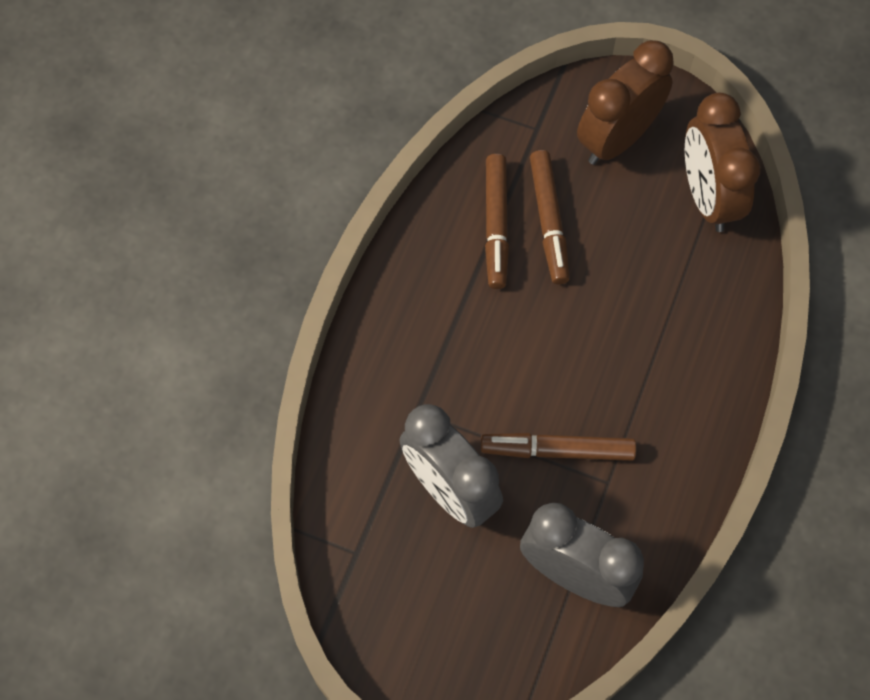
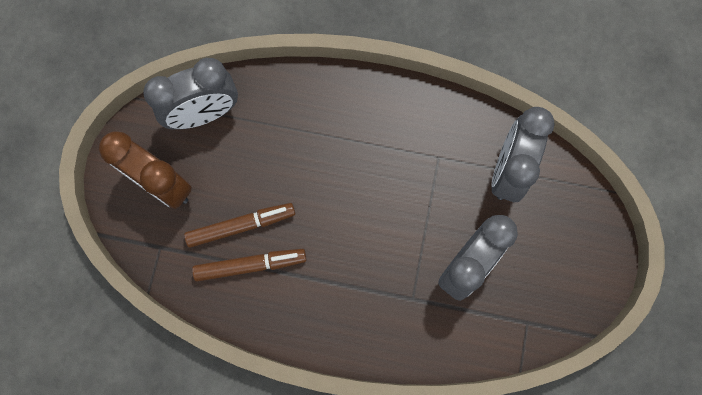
camera: 100 degrees left, 10 degrees up
(557, 450) = (422, 194): brown marker -> none
(707, 197) = (204, 114): brown clock -> grey clock

